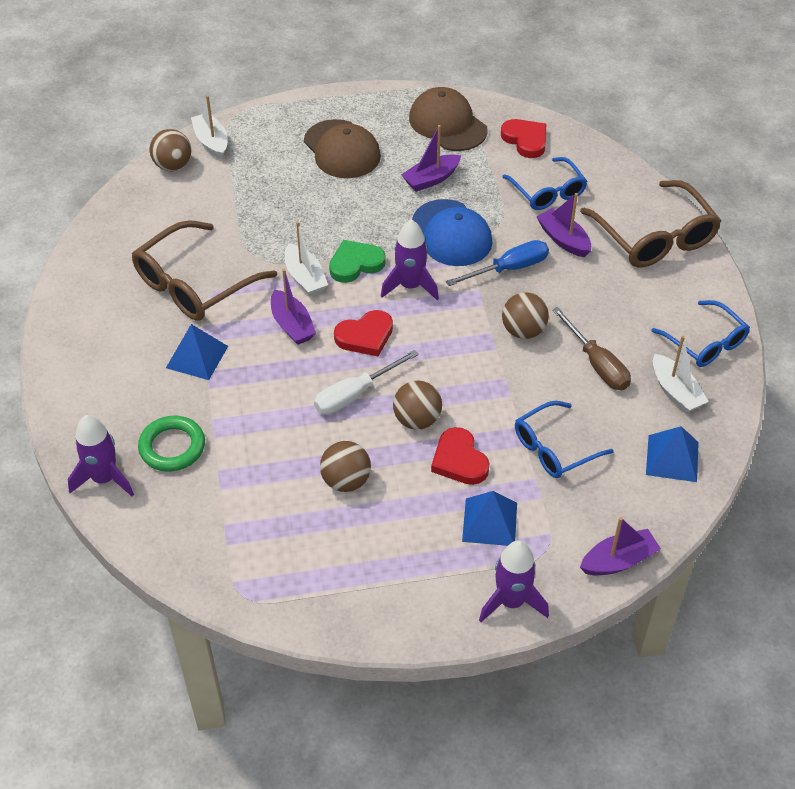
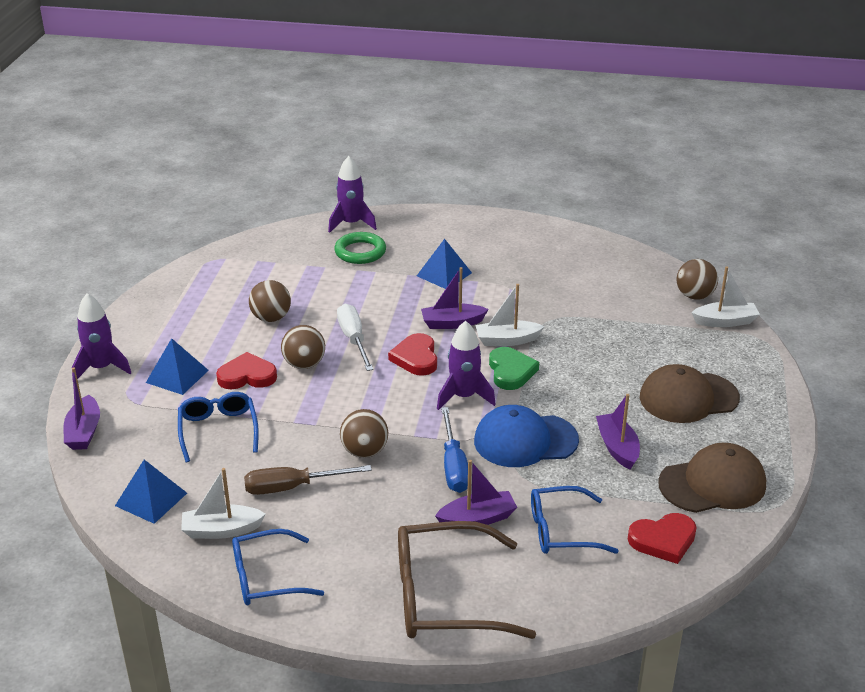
camera: 110 degrees right, 15 degrees down
(194, 284) = (528, 284): brown glasses -> none

